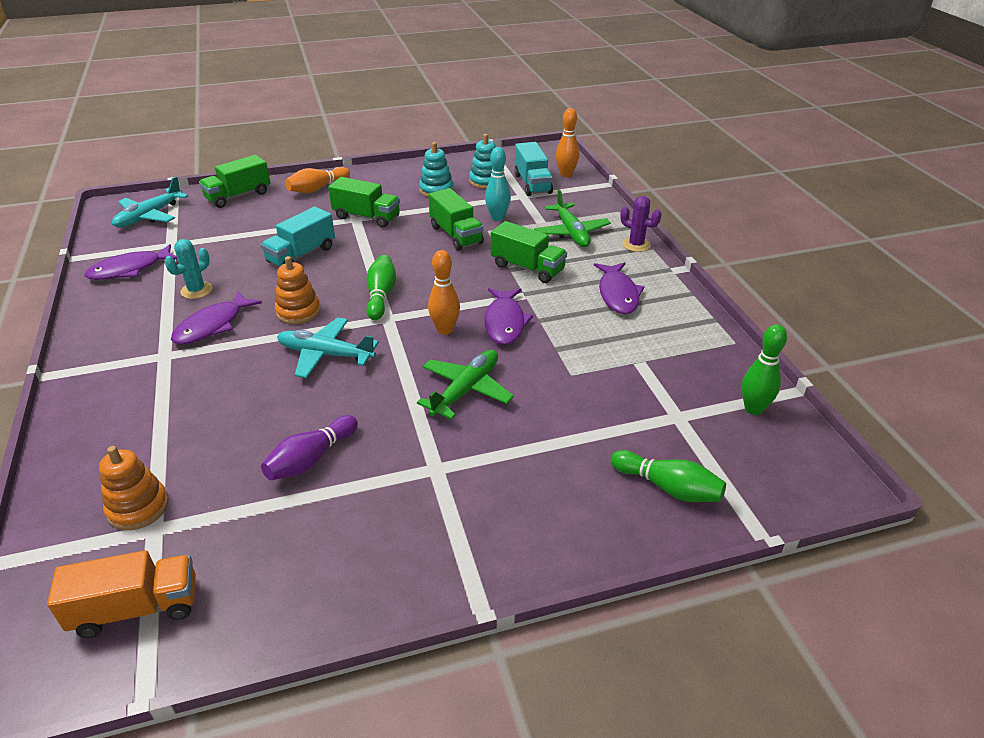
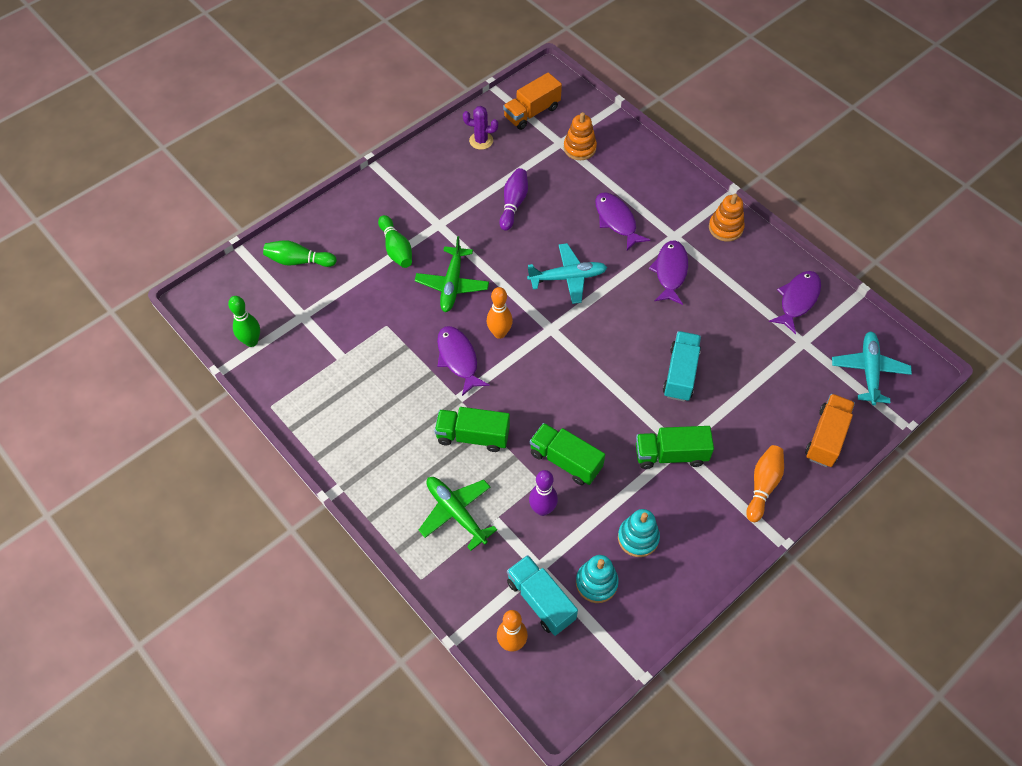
camera: 155 degrees right, 20 degrees up
(196, 290) = (720, 299): turquoise cactus -> none
(238, 196) = (826, 437): green truck -> orange truck
(298, 311) = (622, 309): orange stacking toy -> orange stacking toy (725, 228)
(381, 296) = (573, 350): green bowling pin -> green bowling pin (396, 249)
(497, 218) = (542, 509): turquoise bowling pin -> purple bowling pin
(618, 294) = (380, 430): purple fish -> purple fish (616, 220)
(636, 245) = (384, 517): purple cactus -> purple cactus (481, 141)

